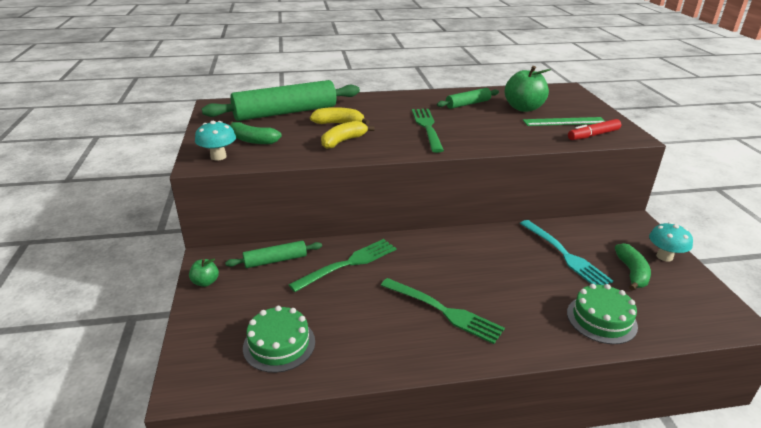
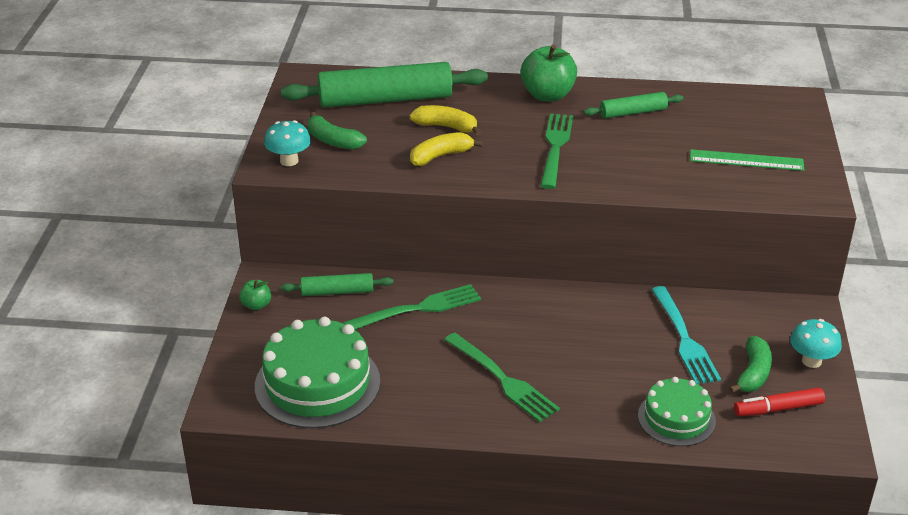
camera: 15 degrees right, 5 degrees up
(279, 344) = (317, 383): green cake -> green cake, size x1.67
(523, 108) = (706, 129): green apple -> green apple (547, 95)
(593, 135) = (768, 188): red marker -> red marker (778, 409)

